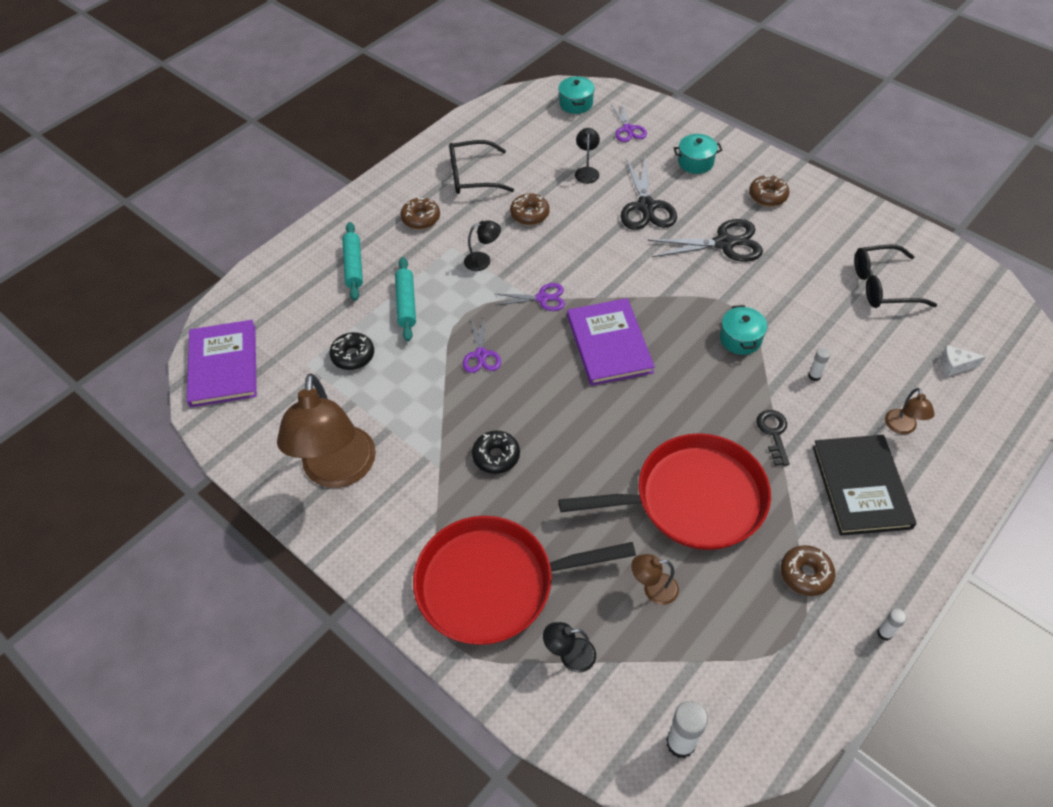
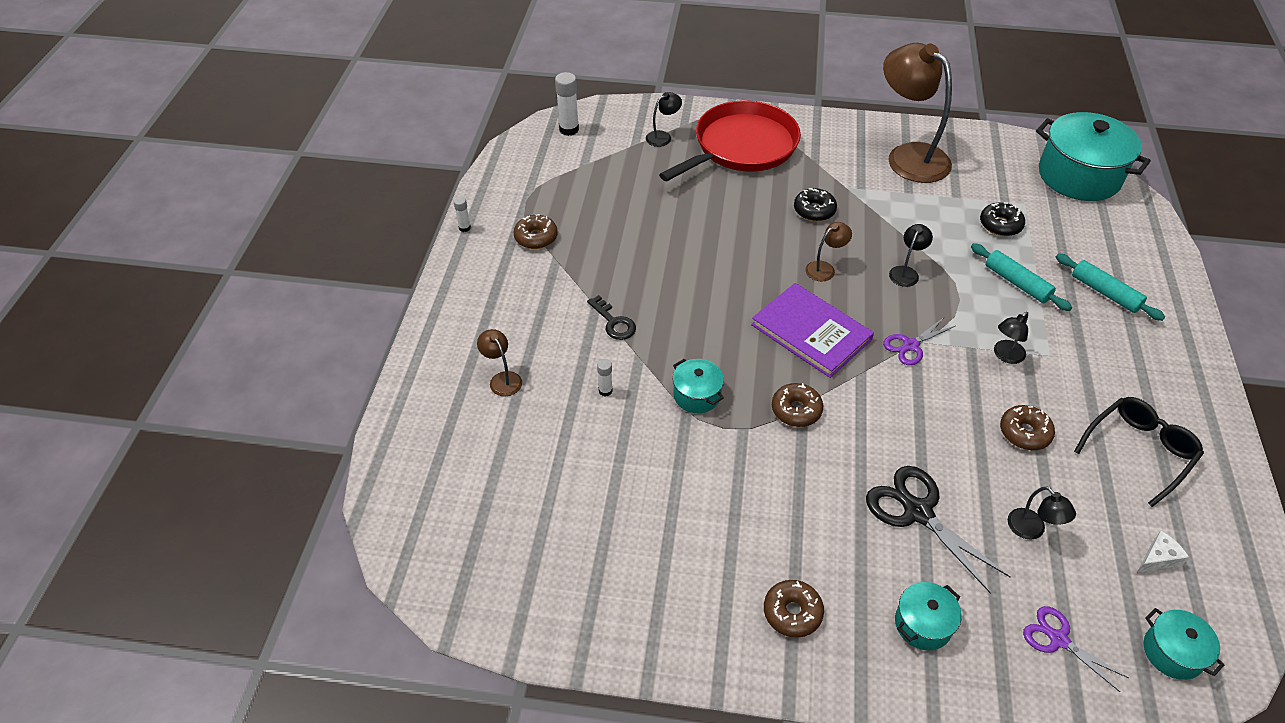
camera: 145 degrees right, 5 degrees down
(223, 365) = (1079, 176): purple book -> turquoise pot
(421, 218) = (1117, 370): brown donut -> brown donut (796, 410)
(481, 355) = (906, 272): purple scissors -> black lamp
(653, 589) = (636, 186): brown lamp -> brown lamp (825, 268)
(693, 499) = (647, 247): red pan -> none
(724, 243) = (792, 505): black scissors -> none
(861, 486) = (520, 313): black book -> none
(882, 286) = (583, 537): black glasses -> none
(955, 365) = (469, 470): white cheese -> white cheese (1157, 559)

